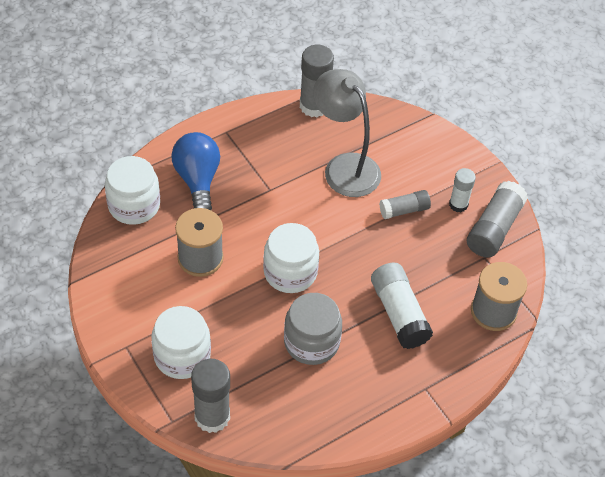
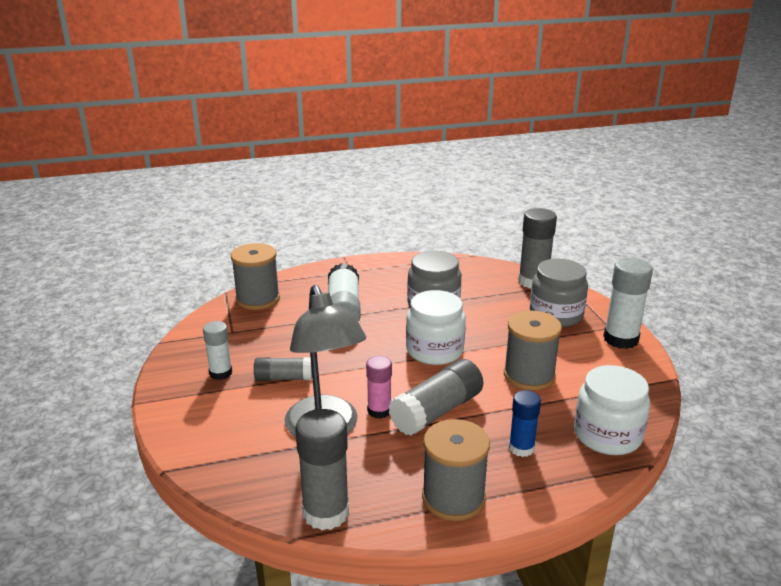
camera: 160 degrees left, 25 degrees down
(116, 329) = (620, 339): none -> white glue stick
(182, 356) = (556, 315): white jar -> grey jar
(198, 180) = (521, 448): blue light bulb -> blue glue stick
(237, 131) = (453, 498): none -> grey spool
(313, 192) = (379, 411): none -> pink glue stick
(494, 228) = (202, 349): grey glue stick -> grey glue stick (437, 411)

